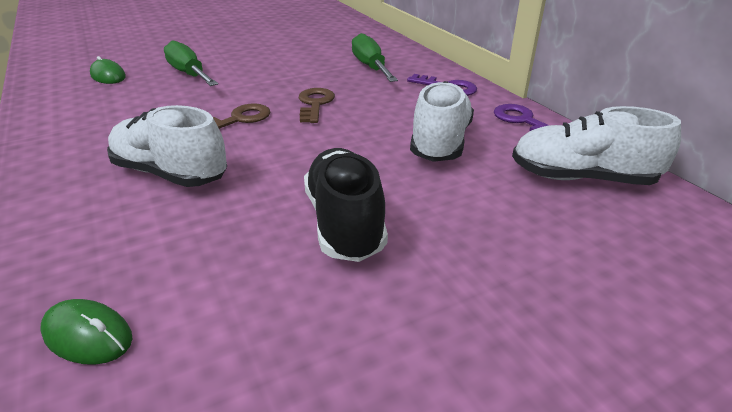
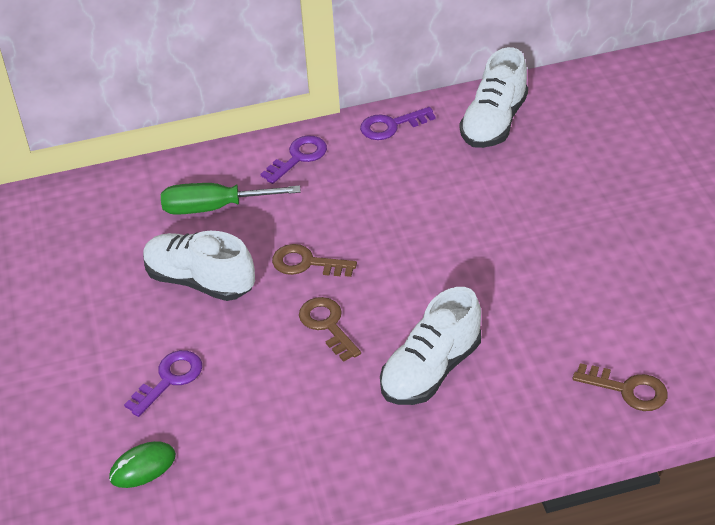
camera: 75 degrees left, 10 degrees up
(88, 335) = (628, 390): green mouse -> brown key
(189, 74) = (169, 379): green screwdriver -> purple key
(344, 222) = (528, 260): black shoe -> none
(440, 142) = (418, 186): white shoe -> white shoe (200, 281)

